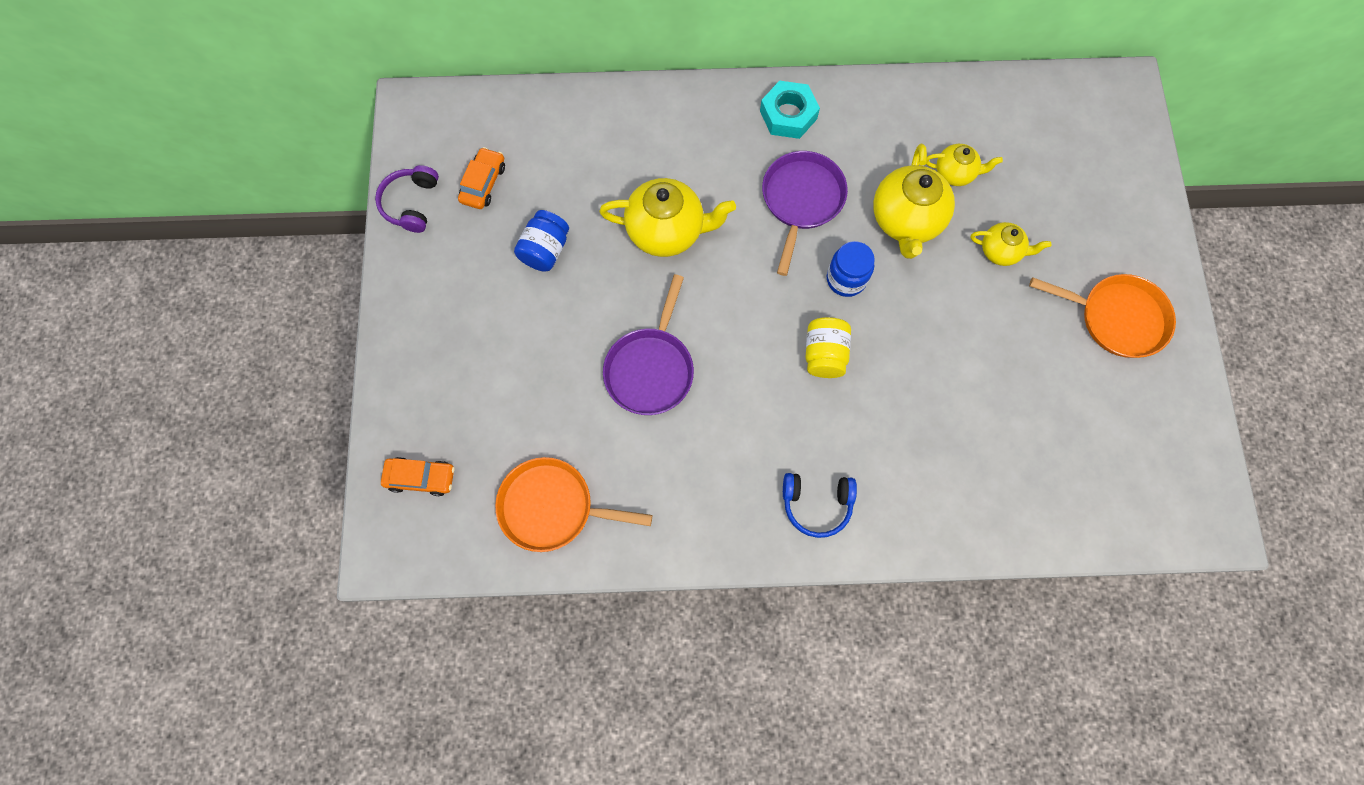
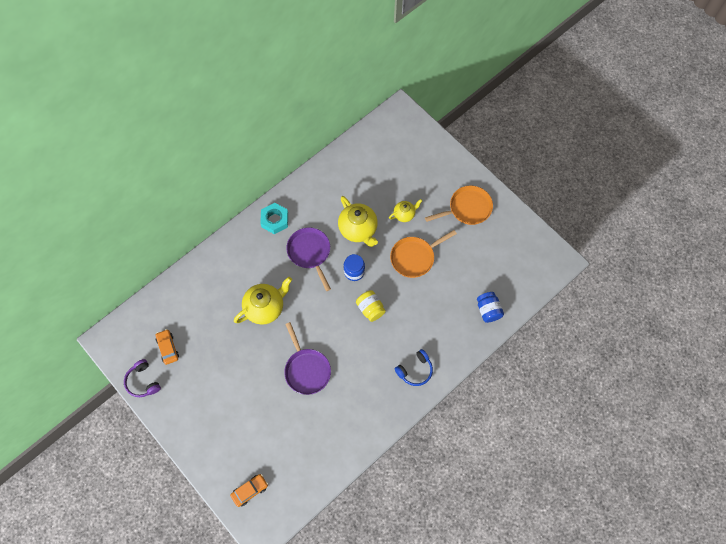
camera: 40 degrees left, 5 degrees down
(545, 250) = (220, 356): blue jar -> blue jar (488, 310)
(552, 507) = (314, 457): orange pan -> orange pan (414, 257)
(955, 173) = (362, 195): yellow teapot -> none

